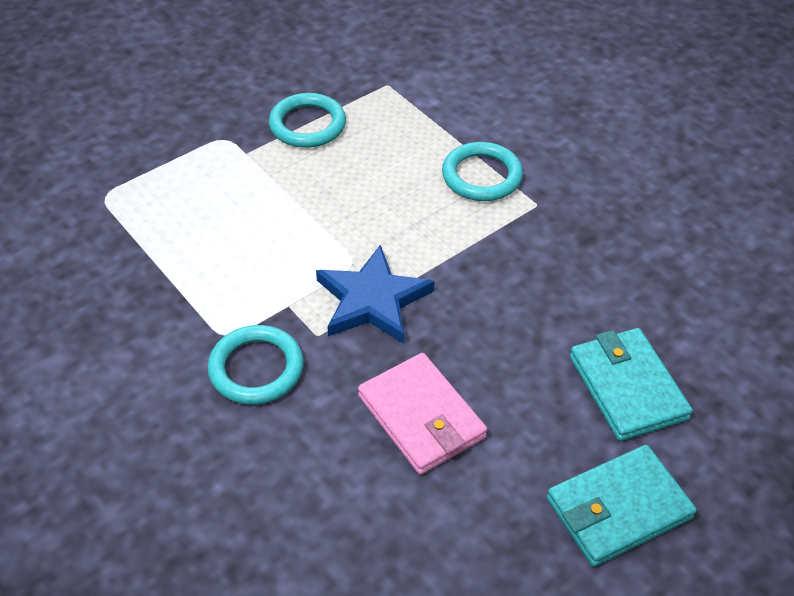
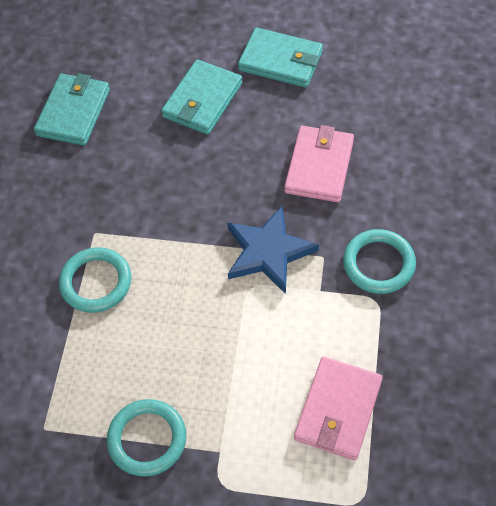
camera: 130 degrees left, 10 degrees up
(178, 235) = (338, 410): none -> pink wallet
(716, 275) = (73, 112): none -> turquoise wallet

